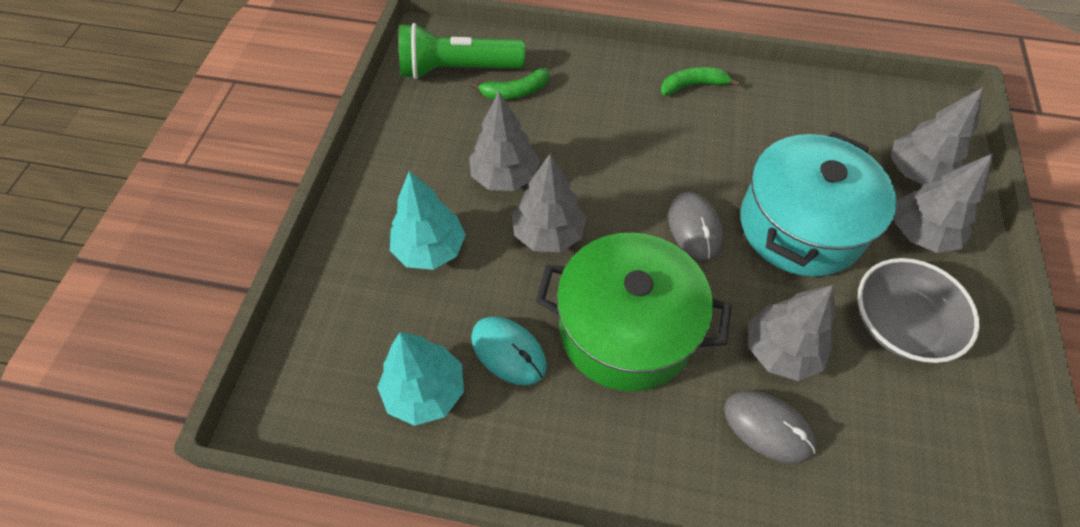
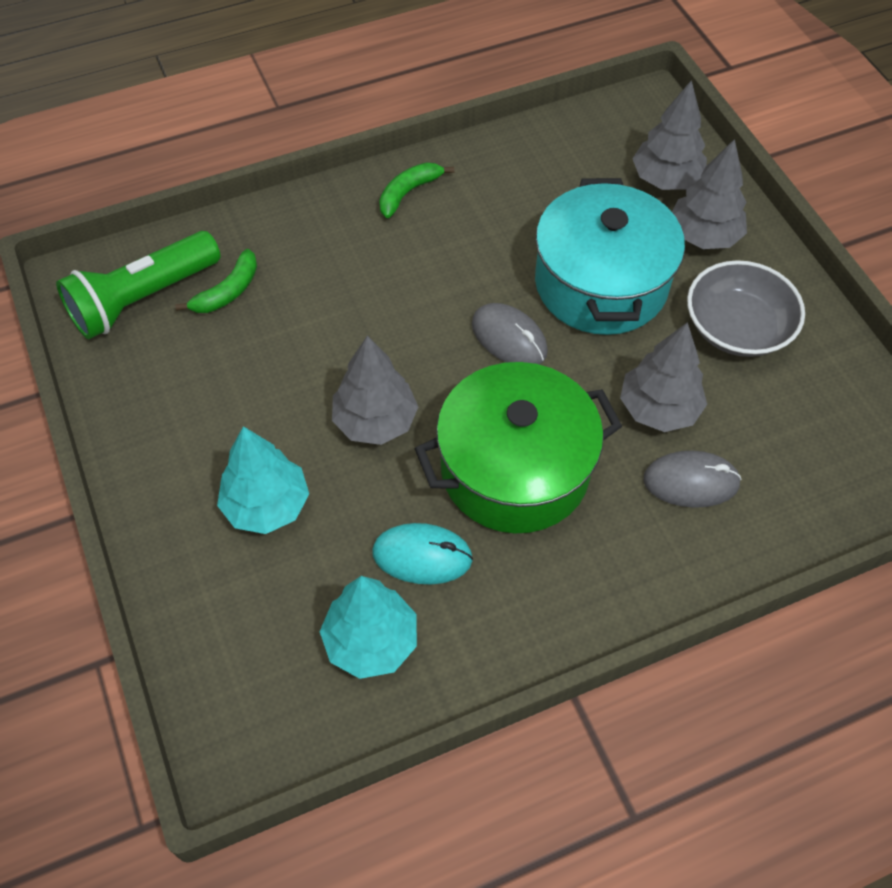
camera: 35 degrees left, 0 degrees up
(504, 177) = (286, 388): grey tree -> none

